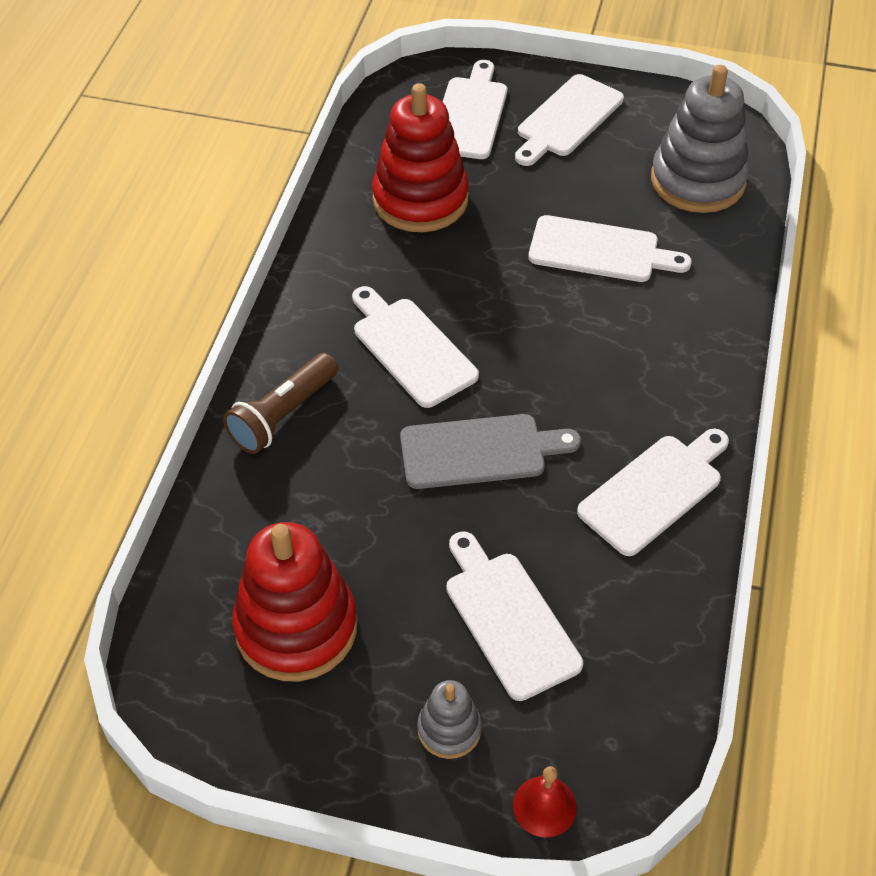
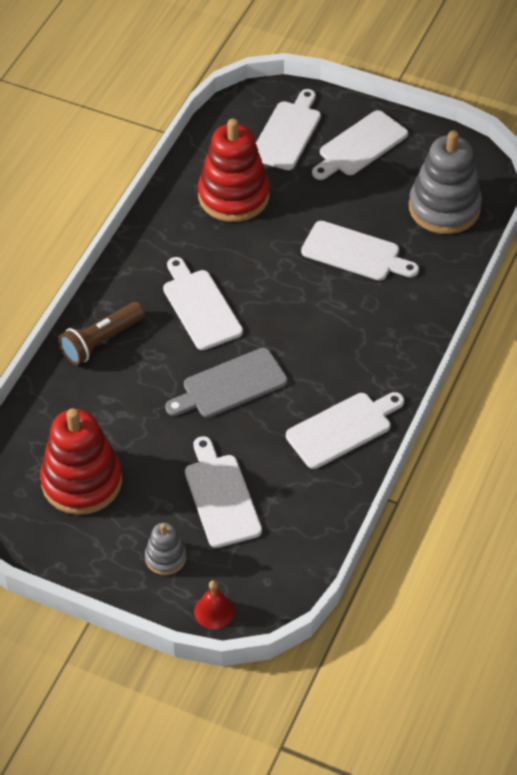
camera: 10 degrees right, 0 degrees up
(480, 451) = (230, 385): grey cutting board -> grey cutting board turned 150 degrees clockwise

